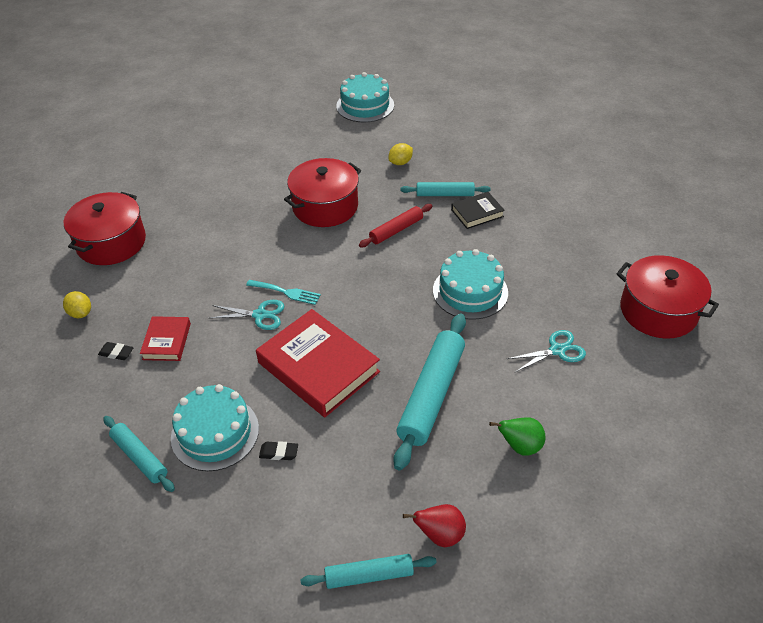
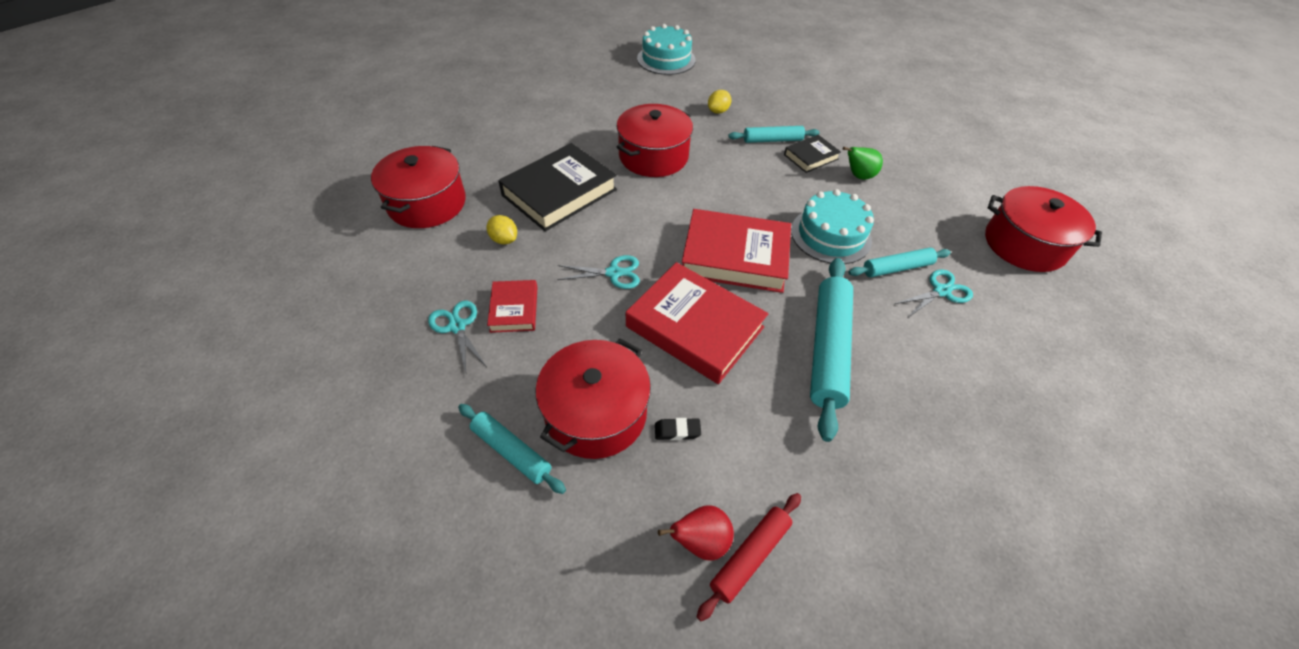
camera: 10 degrees left, 5 degrees up
(80, 313) = (405, 283): yellow lemon -> yellow lemon (504, 239)
(116, 353) = (457, 326): black eraser -> turquoise scissors
(215, 433) = (596, 413): turquoise cake -> red pot
(230, 238) = (559, 192): none -> black book
(286, 292) = (636, 247): turquoise fork -> none
(369, 575) = (827, 577): turquoise rolling pin -> turquoise rolling pin (897, 268)
(373, 306) = (735, 256): none -> red book
(396, 230) = (734, 177): red rolling pin -> red rolling pin (750, 556)
(440, 535) = (892, 515): red pear -> red pear (700, 541)
(520, 446) = (942, 400): green pear -> green pear (858, 176)

